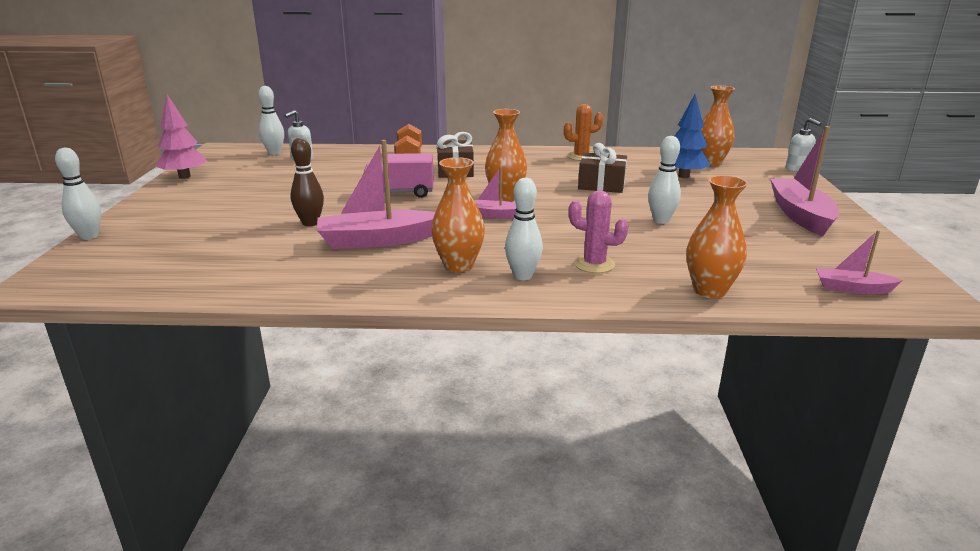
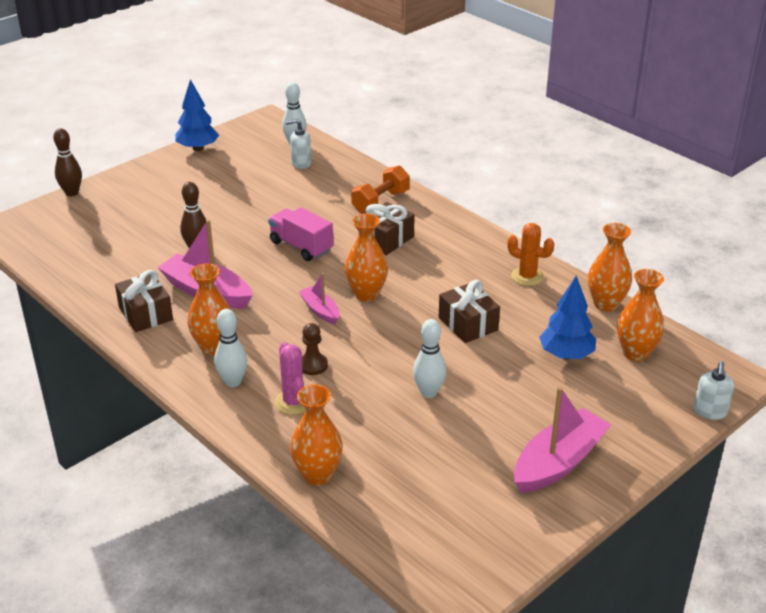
camera: 45 degrees right, 10 degrees up
(89, 236) = (72, 193): white bowling pin -> brown bowling pin
(184, 176) = (198, 148): pink tree -> blue tree
(347, 273) = (146, 313): none -> brown gift
(558, 241) = (313, 365): none -> brown pawn
(648, 152) = (606, 304): none -> orange vase
(852, 288) = (417, 545): pink boat -> none

